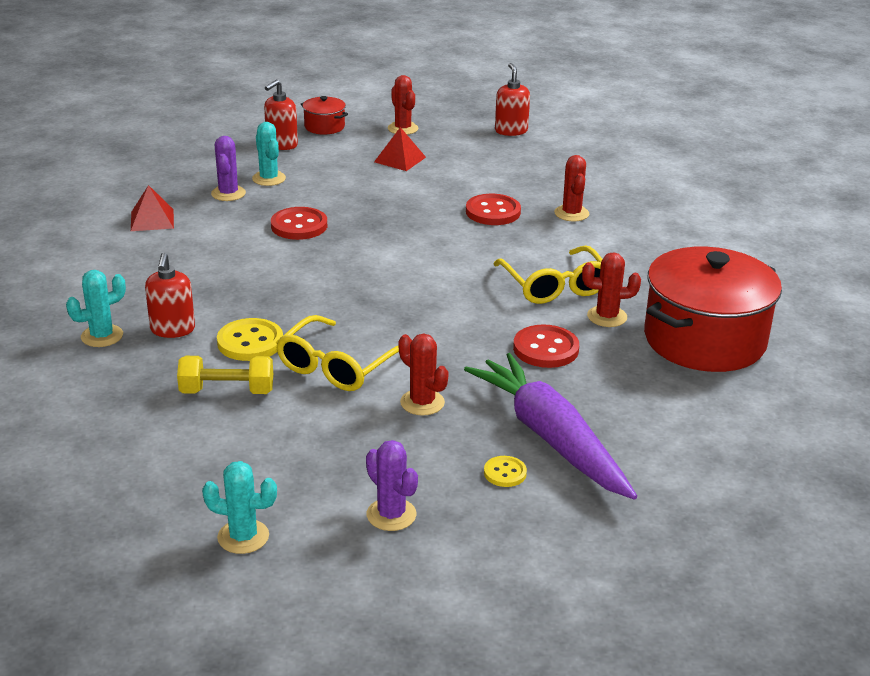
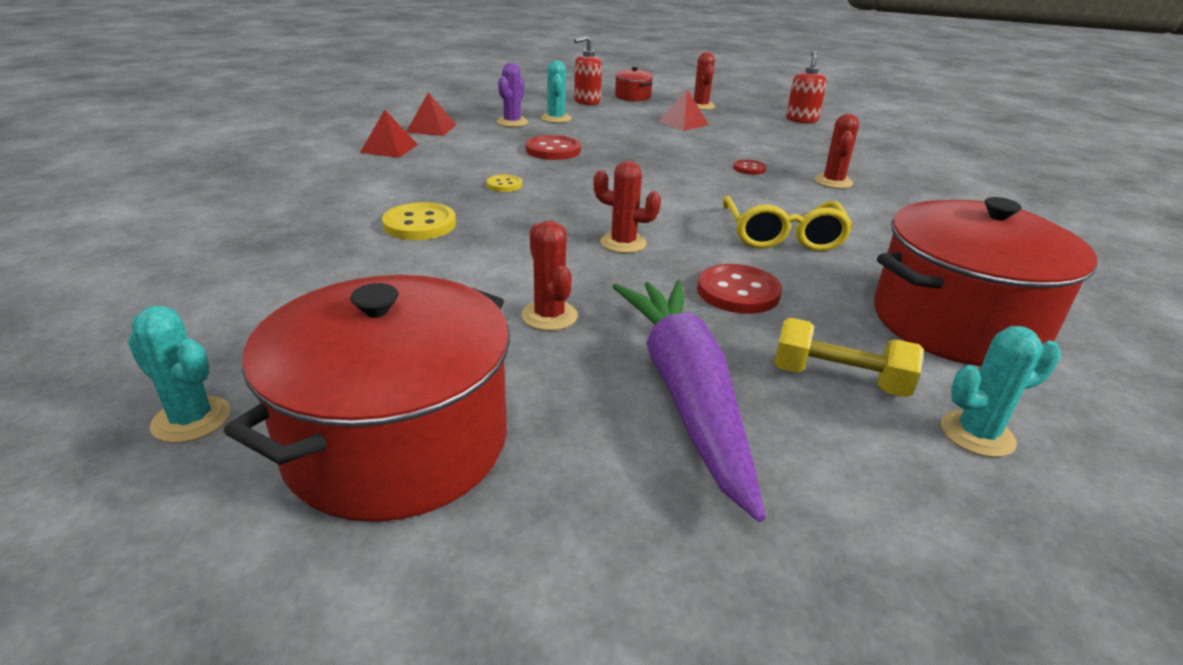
camera: 20 degrees right, 0 degrees up
(102, 336) = (292, 195): turquoise cactus -> turquoise cactus (977, 434)
(135, 257) = (389, 148): none -> red pyramid
(172, 329) = (359, 201): red soap dispenser -> none
(227, 391) = (351, 260): yellow dumbbell -> yellow dumbbell (838, 380)
(336, 367) = (484, 262): yellow glasses -> none
(391, 515) = (397, 442): purple cactus -> red pot
(493, 212) = (749, 168): red button -> red button, size x0.57
(505, 473) = (593, 425): yellow button -> yellow button (504, 185)
(607, 317) = (832, 275): red cactus -> red cactus (623, 243)

